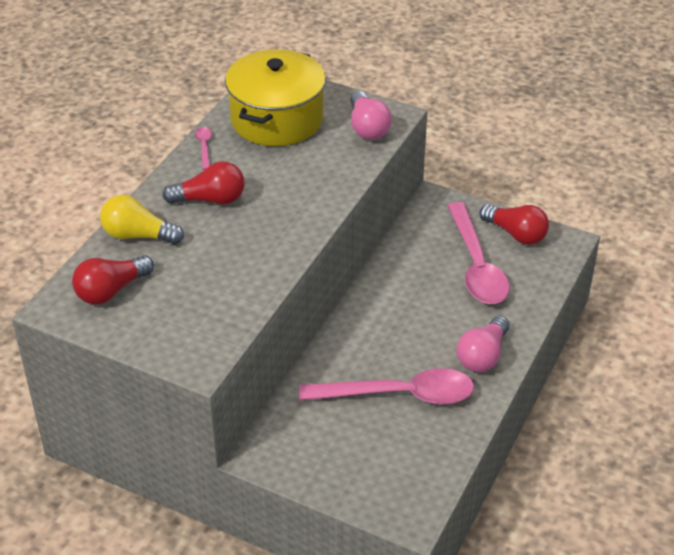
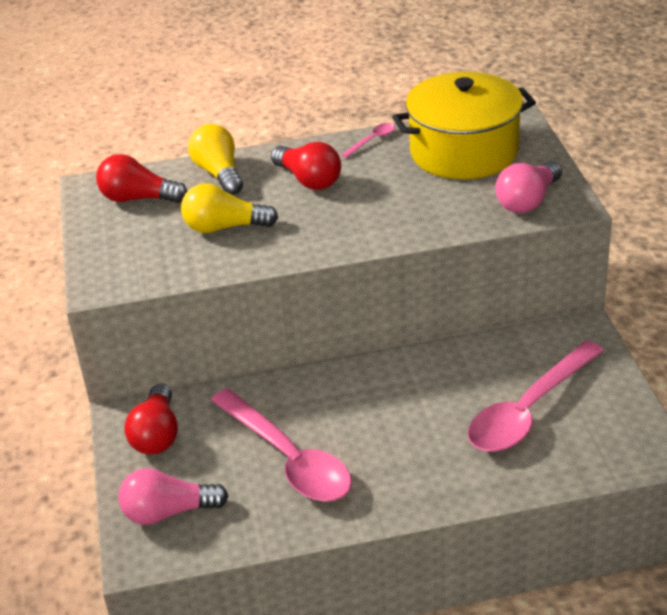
camera: 55 degrees right, 5 degrees down
(212, 267) = (224, 227): none -> yellow light bulb
(483, 356) = (405, 485): pink light bulb -> pink light bulb (168, 512)
(516, 234) = (613, 411): red light bulb -> red light bulb (157, 434)

